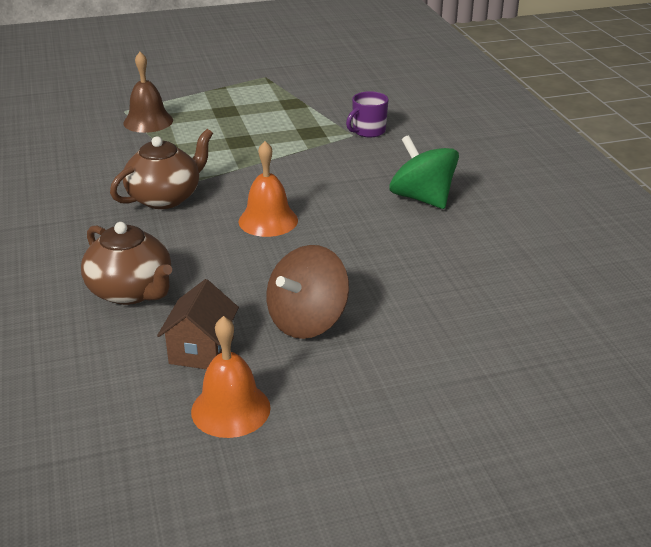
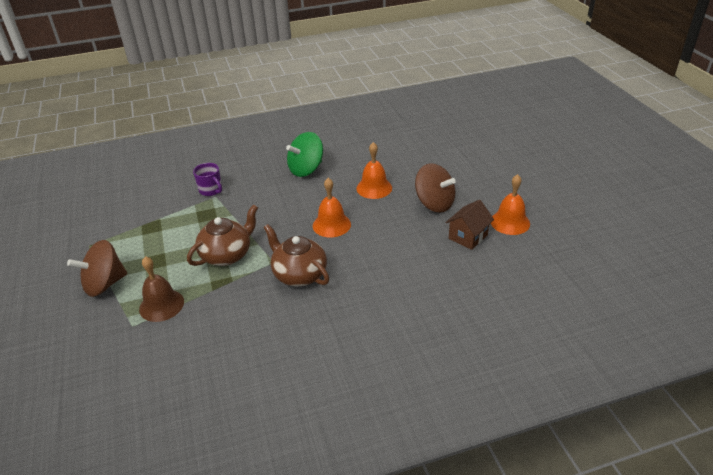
camera: 90 degrees left, 5 degrees up
(131, 291) = (417, 272): brown teapot -> brown teapot (227, 255)
(195, 91) = (104, 284): none -> brown spinning top
(201, 350) = (468, 237): brown house -> brown house turned 60 degrees counterclockwise
(363, 260) = (374, 188): none -> orange bell

